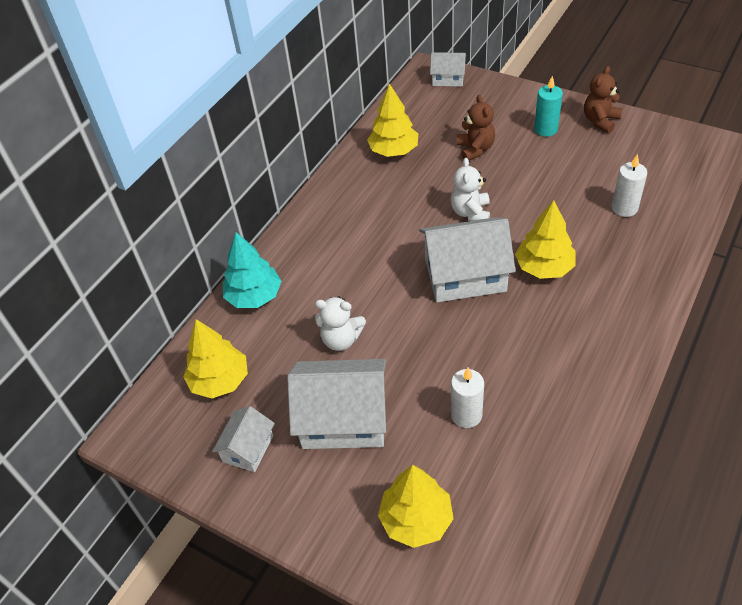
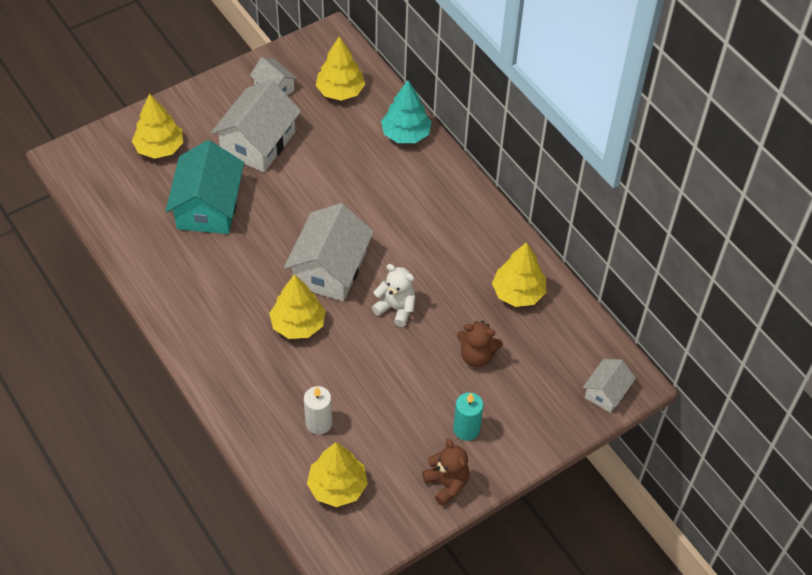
camera: 110 degrees right, 5 degrees up
(341, 339) = (325, 167): white teddy bear -> none
(466, 415) = (208, 207): white candle -> turquoise house
(665, 173) = (337, 486): none -> yellow tree

